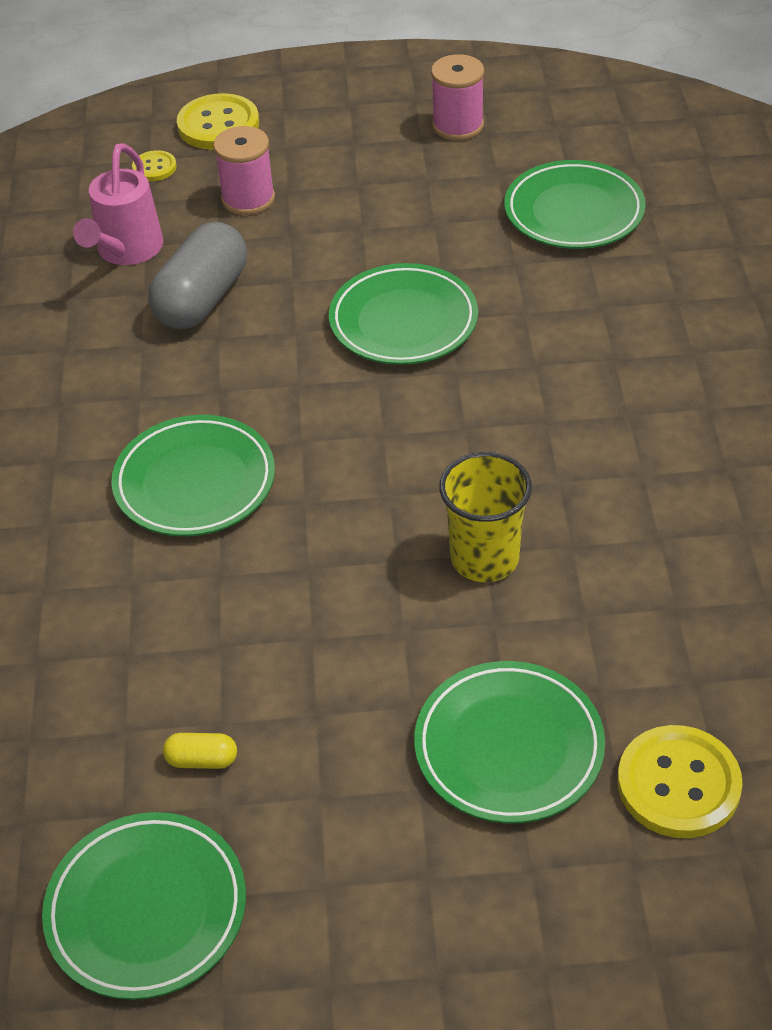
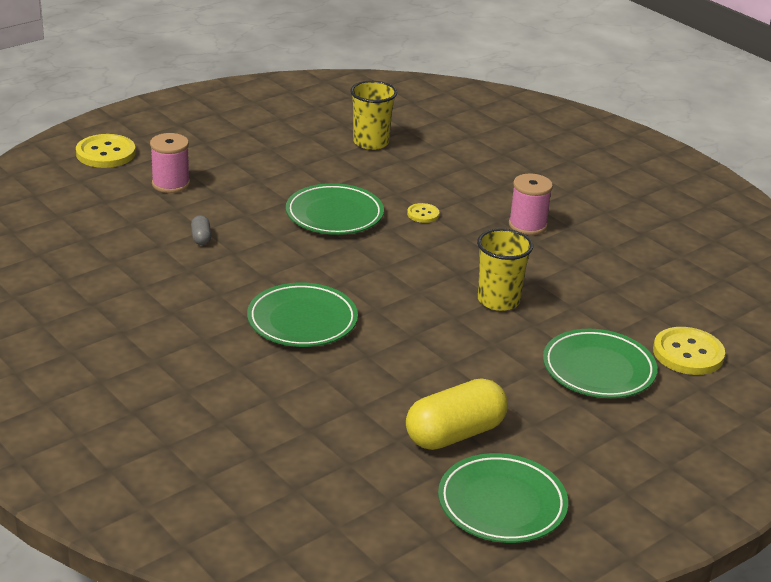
camera: 40 degrees left, 15 degrees down
(126, 251) = (122, 229): pink watering can -> none
(154, 167) = (89, 184): yellow button -> yellow button (423, 214)
(202, 299) = (201, 238): grey capsule -> grey capsule, size x0.43
(202, 760) = (455, 434): yellow capsule -> yellow capsule, size x2.34
(458, 126) = (258, 119): pink spool -> pink spool (527, 225)
(574, 212) = (371, 142): green plate -> yellow cup

